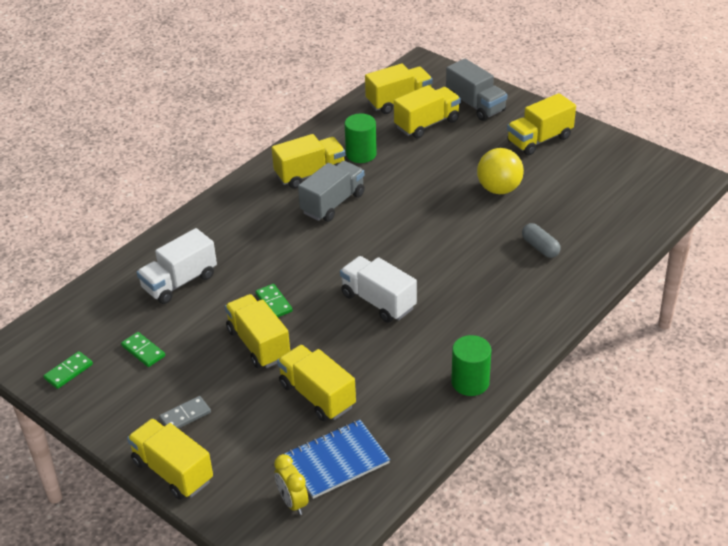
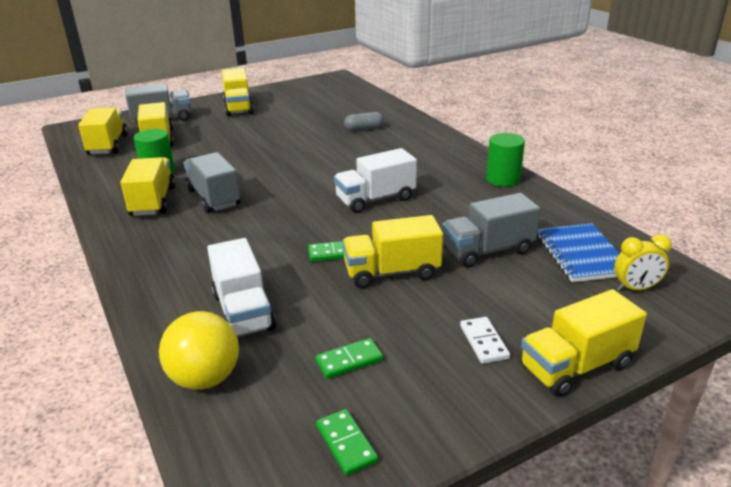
camera: 70 degrees left, 10 degrees down
(185, 416) = (484, 342): grey domino -> white domino
(317, 395) = (487, 250): yellow truck -> grey truck
(499, 189) = (279, 130): yellow ball -> yellow ball (205, 378)

